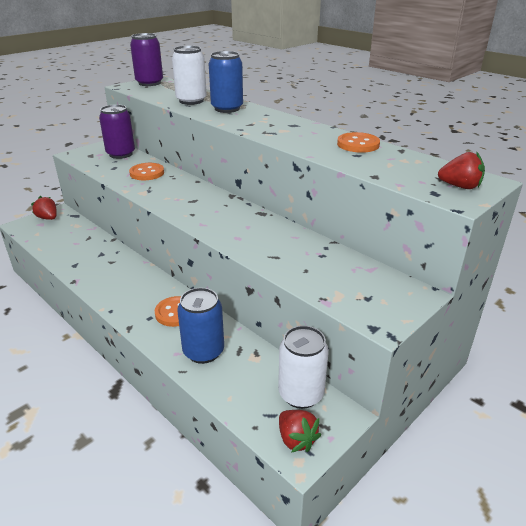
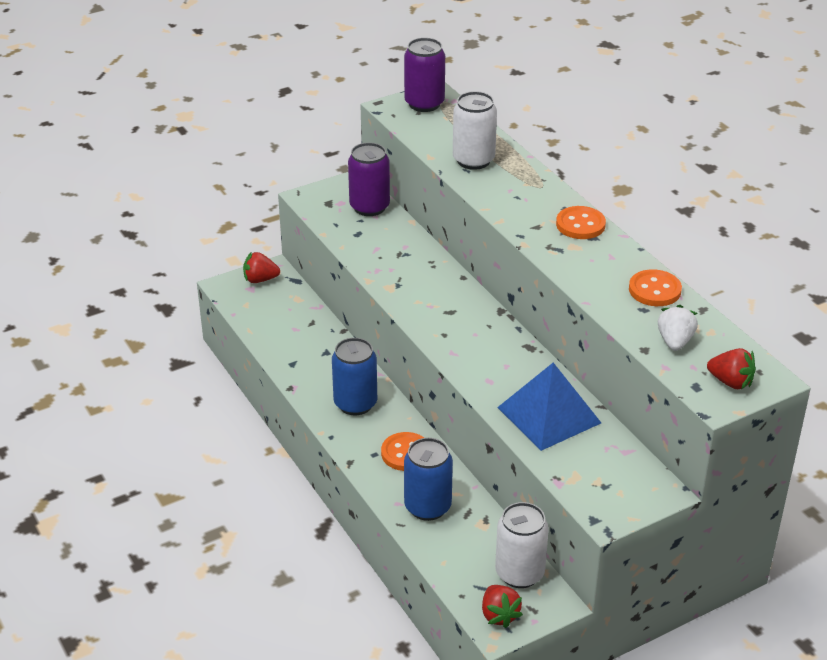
camera: 15 degrees right, 5 degrees up
(48, 218) = (260, 279): red strawberry -> red strawberry turned 60 degrees counterclockwise
(147, 173) = (399, 251): orange button -> orange button (580, 225)
(227, 108) = (516, 186): blue can -> blue can (355, 403)
(295, 253) = (548, 415): none -> blue pyramid
(395, 169) = (675, 341): none -> white strawberry

